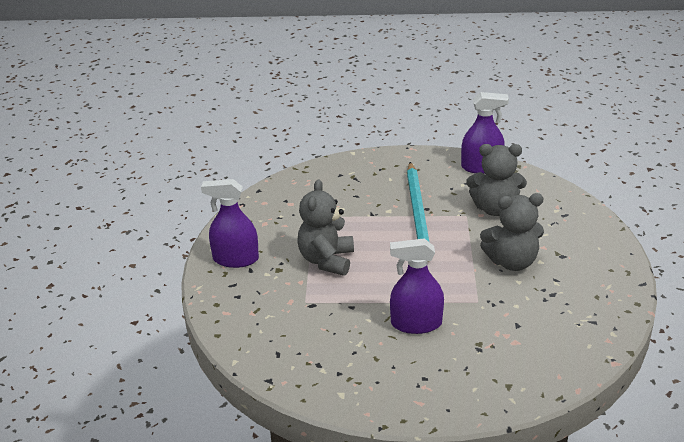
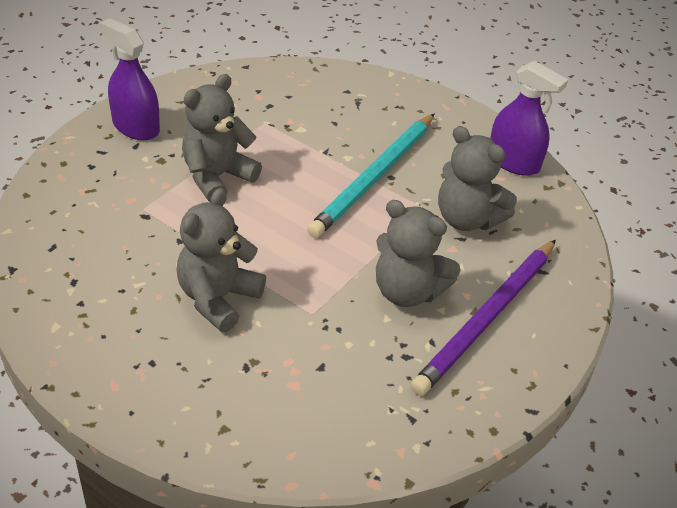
camera: 30 degrees right, 10 degrees up
(416, 324) = (218, 298): purple spray bottle -> grey teddy bear
(567, 252) = (487, 318): none -> purple pencil

